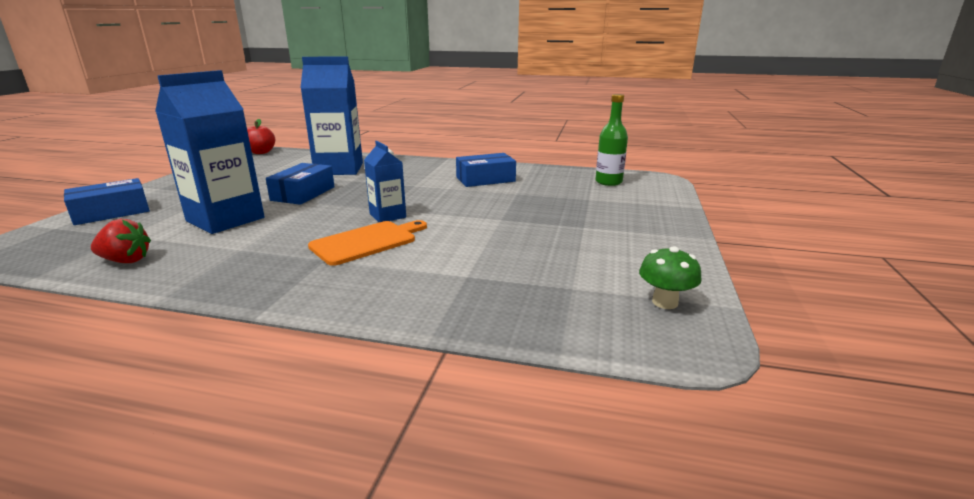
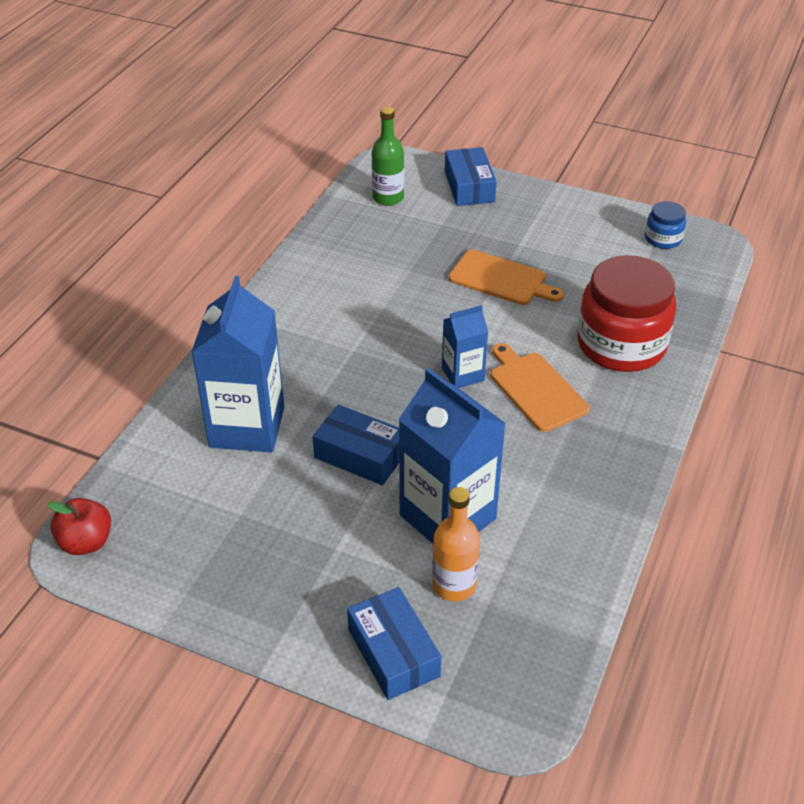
camera: 80 degrees left, 20 degrees up
(126, 261) = (563, 575): red strawberry -> none
(154, 225) = (454, 585): none -> orange bottle
(438, 279) = (621, 345): none -> red jar
(485, 179) = (348, 287): blue box -> blue box (469, 186)
(523, 222) = (501, 279): none -> orange cutting board
(665, 302) = (663, 239): green mushroom -> blue jar

